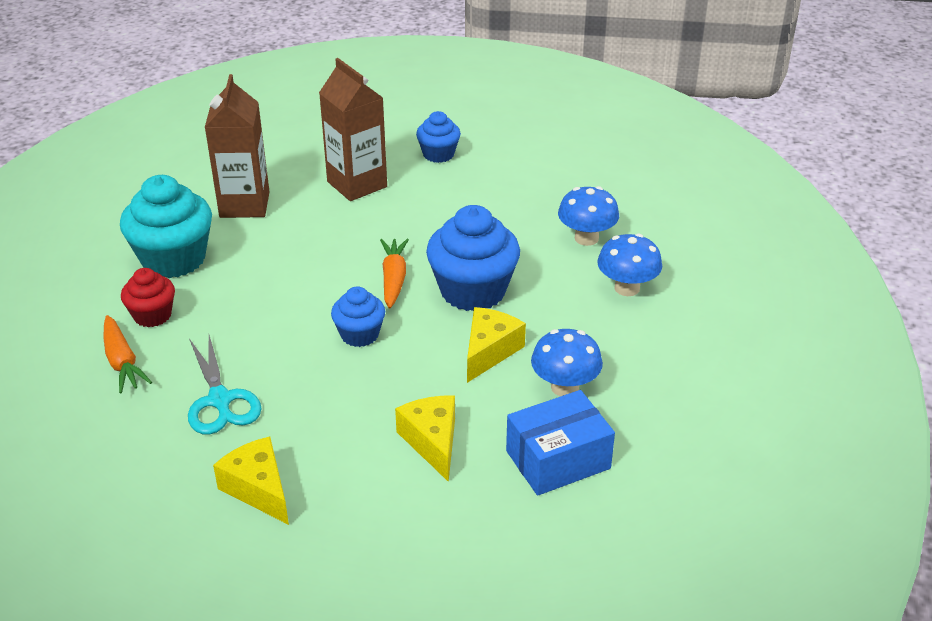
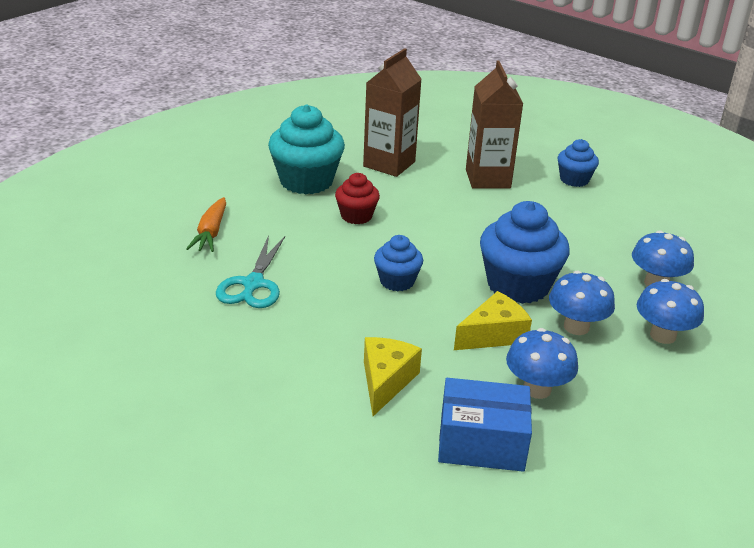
camera: 30 degrees right, 5 degrees down
(152, 315) = (258, 211): red cupcake -> red cupcake (356, 216)
(258, 489) = (224, 355): yellow cheese -> none
(394, 279) = (459, 253): orange carrot -> none
(552, 311) = (576, 327): none -> blue mushroom

